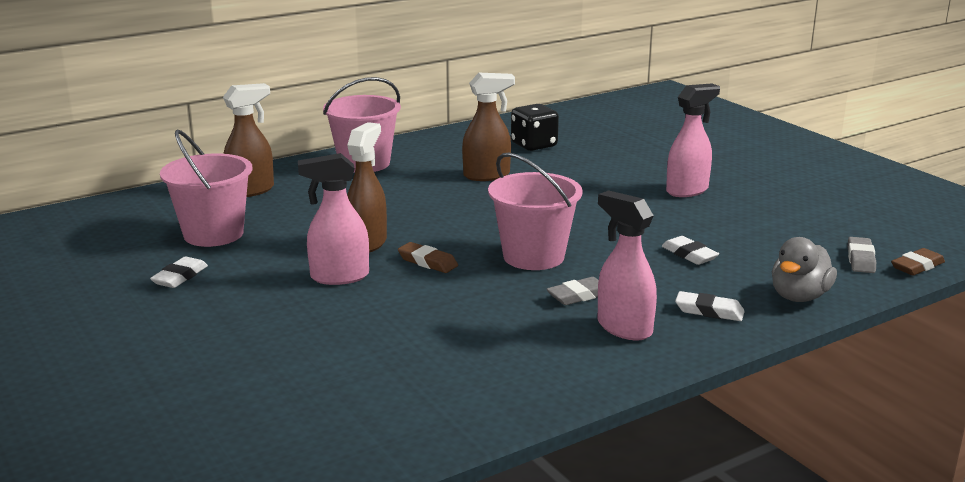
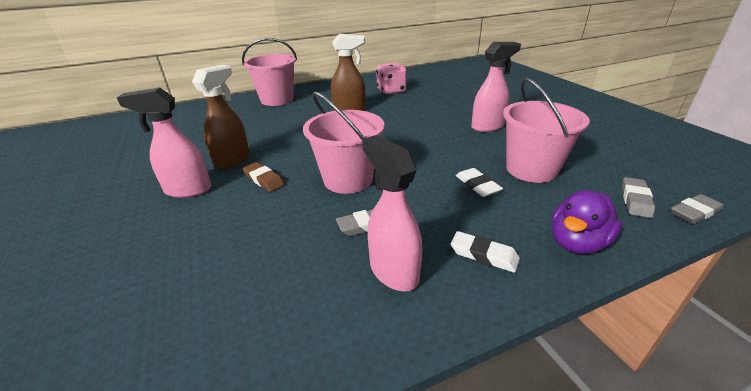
camera: 10 degrees right, 10 degrees up
(180, 277) = (78, 182): white eraser -> none
(213, 234) = (138, 146): pink bucket -> pink bucket (531, 169)
(251, 190) = (193, 115): brown spray bottle -> none
(534, 145) = (391, 91): black dice -> pink dice
(799, 296) = (577, 242): grey duck -> purple duck
(917, 266) = (694, 212): brown eraser -> grey eraser

